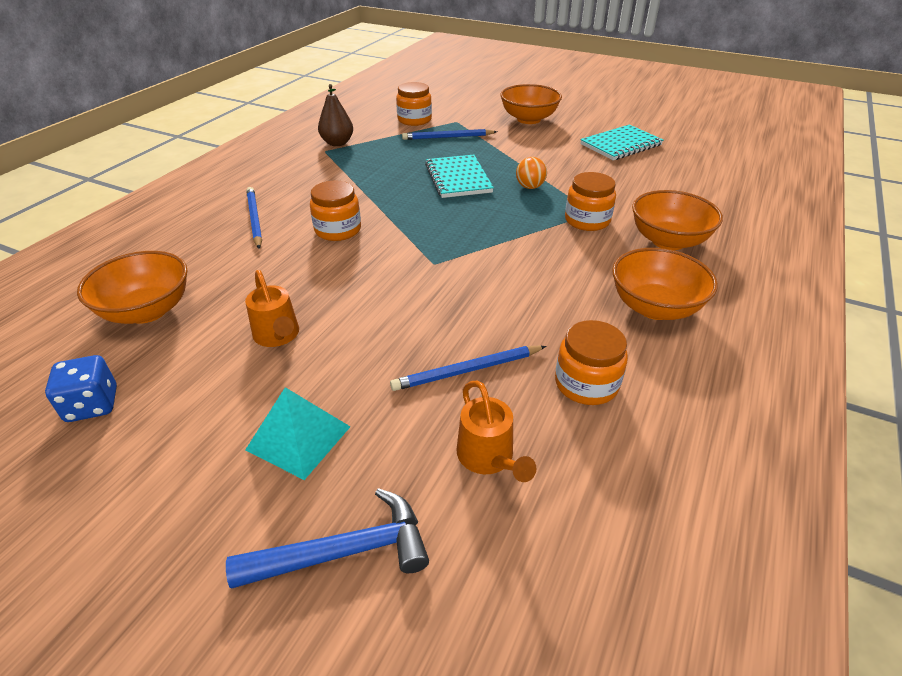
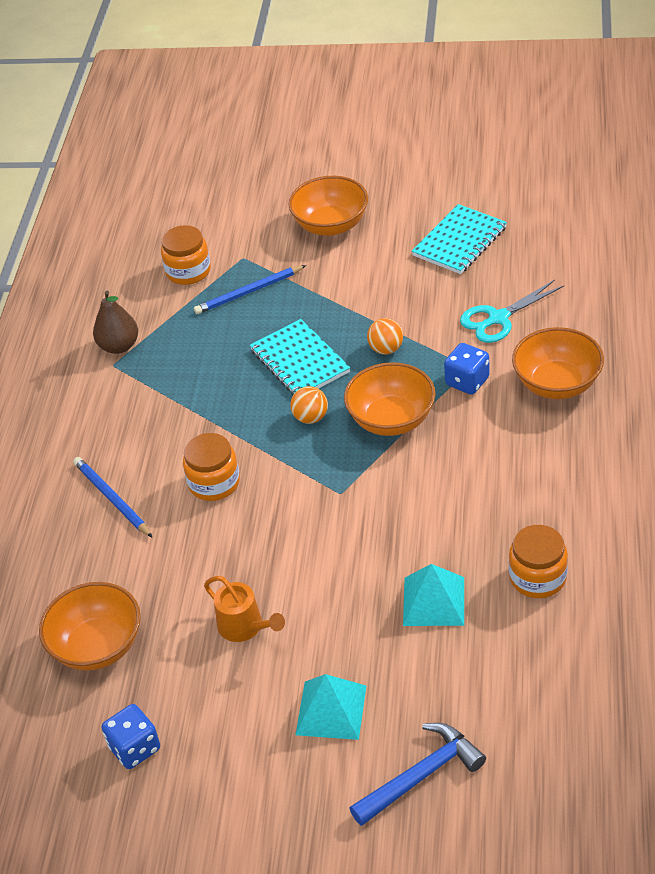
camera: 15 degrees left, 5 degrees up
(443, 211) = (311, 417): none -> orange ball
(467, 370) = (434, 601): blue pencil -> turquoise pyramid
(489, 458) = (489, 670): orange watering can -> none
(587, 220) = (467, 381): orange jar -> blue dice
(632, 190) = (498, 318): none -> turquoise scissors
(654, 307) = (569, 475): orange bowl -> orange bowl (391, 419)

